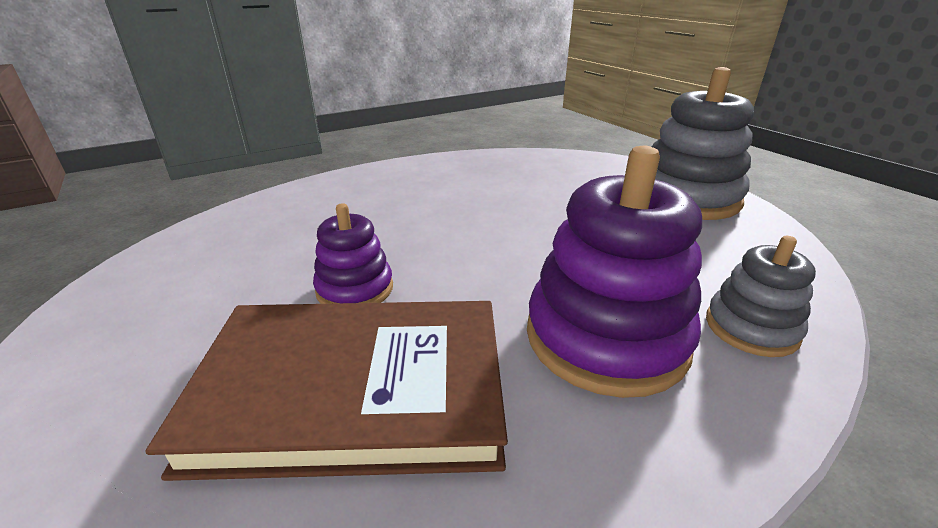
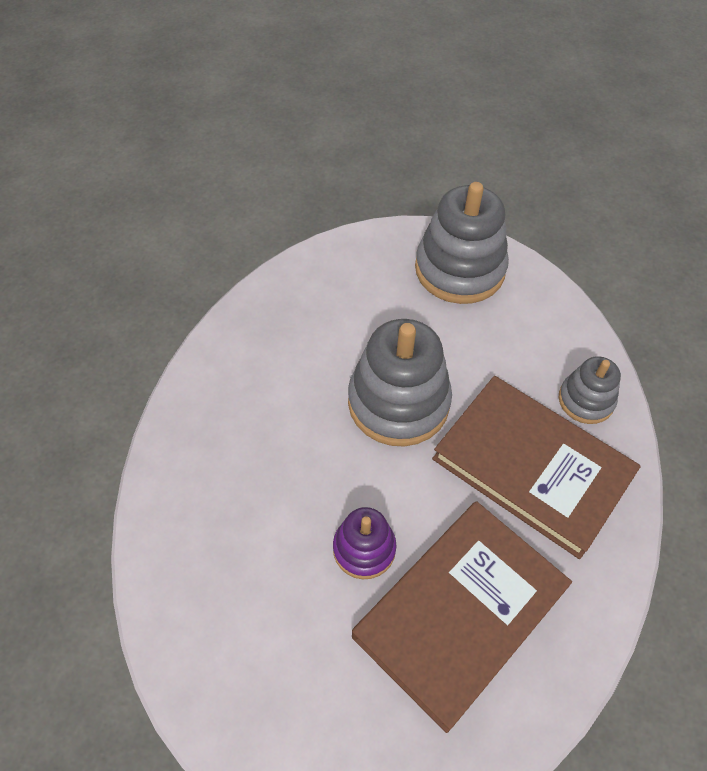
camera: 45 degrees left, 25 degrees up
(522, 233) = (398, 402): none -> grey stacking toy
(606, 337) = (532, 467): purple stacking toy -> brown book

